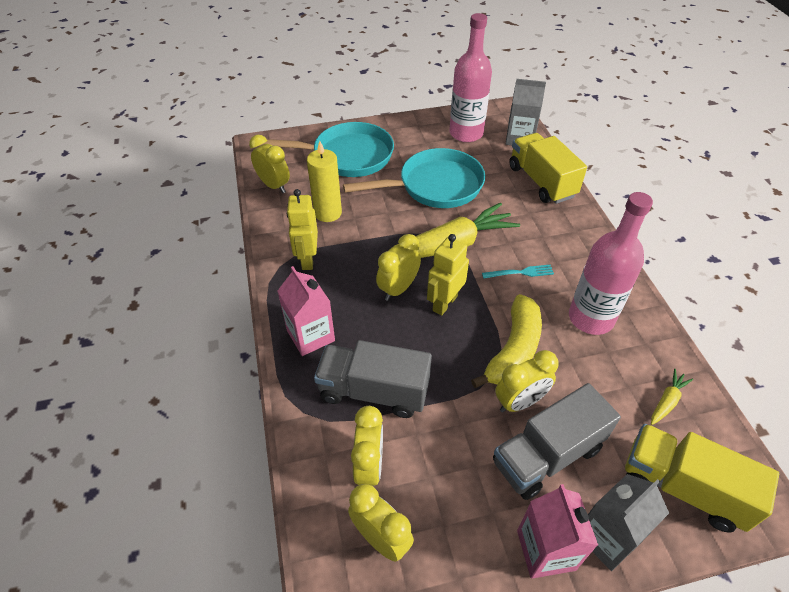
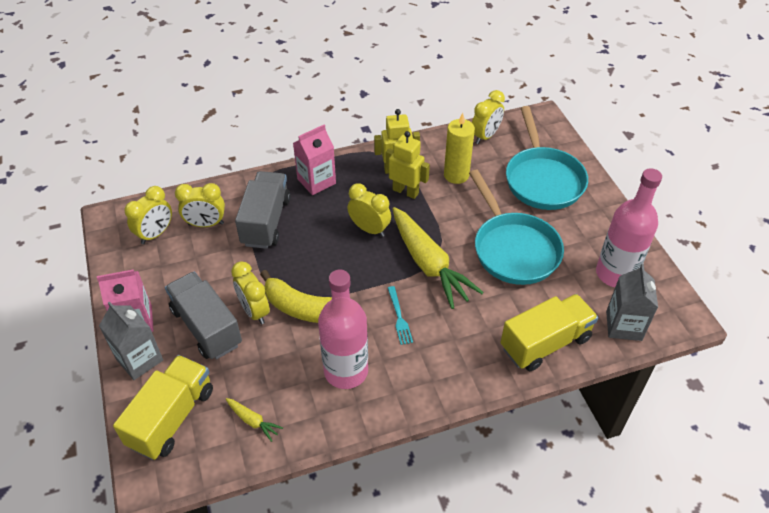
camera: 85 degrees right, 0 degrees up
(444, 303) = (356, 261): yellow robot -> yellow robot (405, 191)

